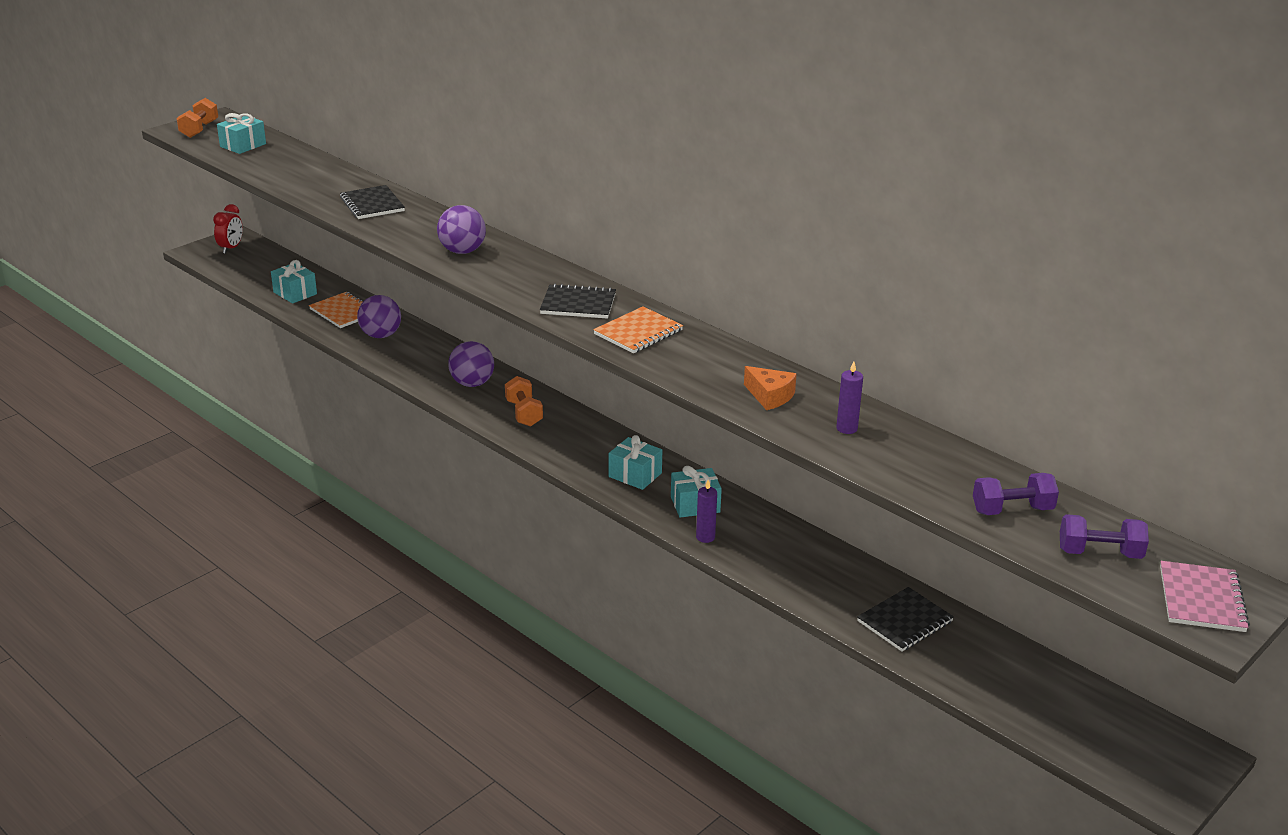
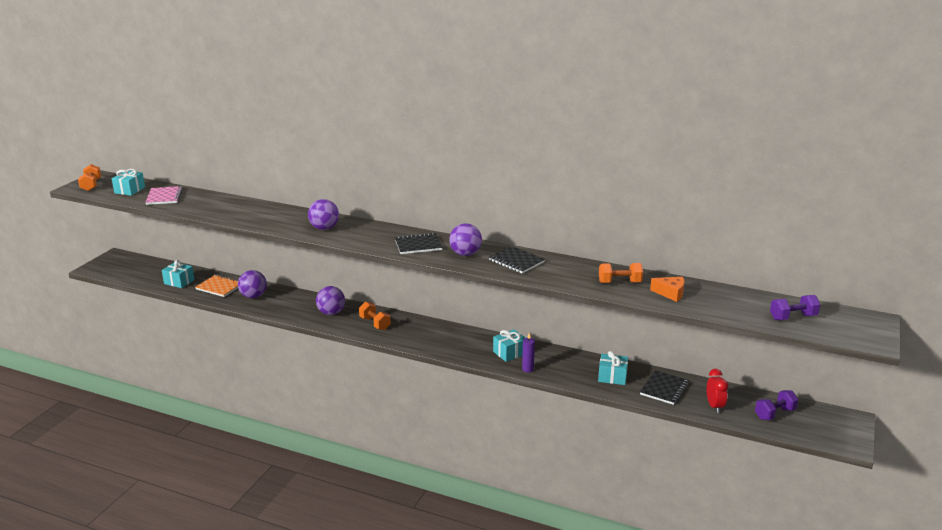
camera: 20 degrees left, 5 degrees down
(231, 248) = (116, 262): red clock -> red clock (714, 406)
(372, 204) = (245, 211): black notebook -> black notebook (516, 261)
(635, 475) = (464, 344): turquoise gift -> turquoise gift (612, 377)
(638, 332) = (465, 254): orange notebook -> purple ball
(770, 396) = (566, 274): orange cheese -> orange cheese (670, 293)
(846, 428) = (619, 282): purple candle -> orange dumbbell
(1012, 510) = (735, 305): purple dumbbell -> purple dumbbell (774, 413)
(1201, 599) = (856, 328): pink notebook -> pink notebook (164, 197)

